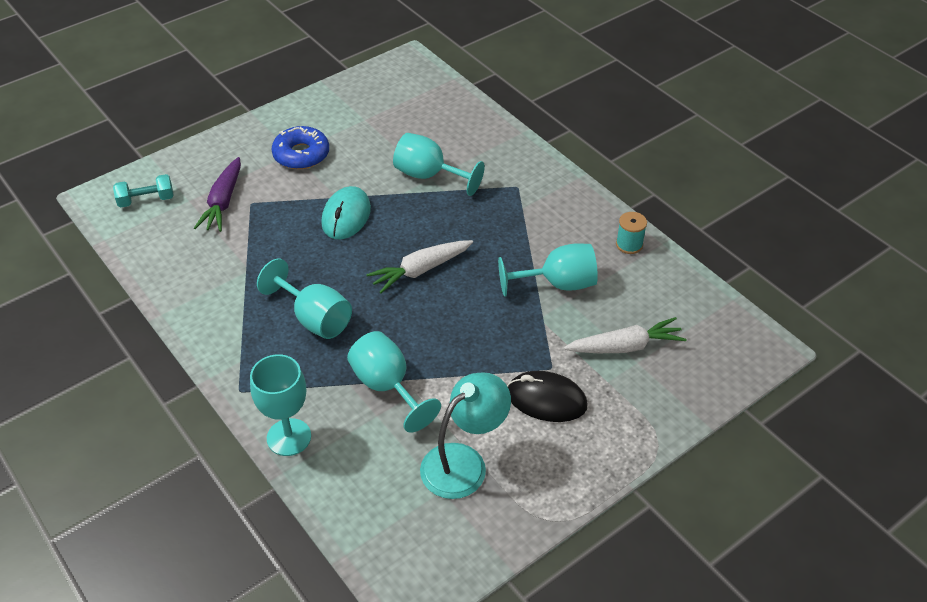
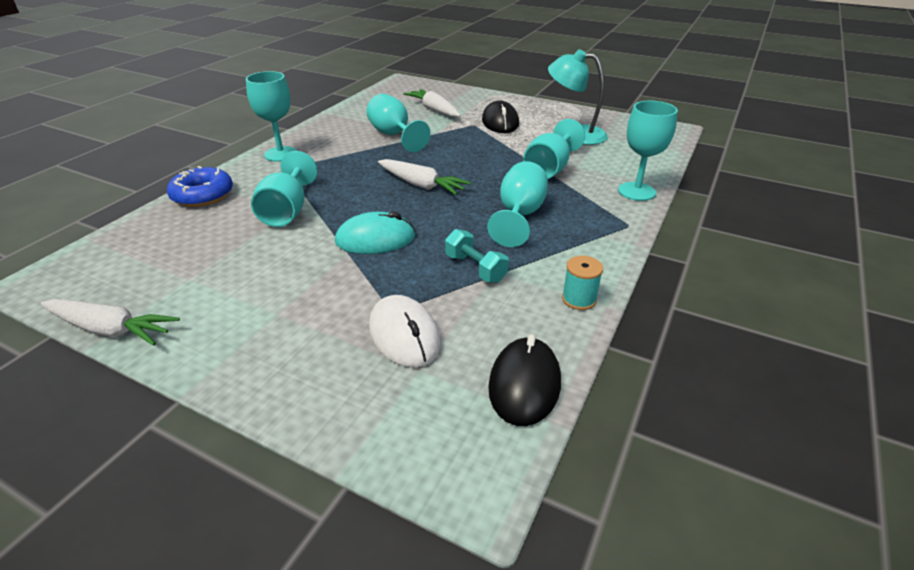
camera: 115 degrees left, 10 degrees down
(137, 239) = (524, 384): none -> black mouse
(146, 200) = (446, 416): turquoise dumbbell -> turquoise dumbbell (475, 268)
(223, 202) = (404, 335): purple carrot -> white mouse
(301, 154) = (279, 304): blue donut -> blue donut (203, 195)
(332, 88) = (110, 329): none -> white carrot
(555, 188) = (281, 154): none -> turquoise goblet
(629, 244) = (335, 121): turquoise spool -> turquoise spool (579, 299)

